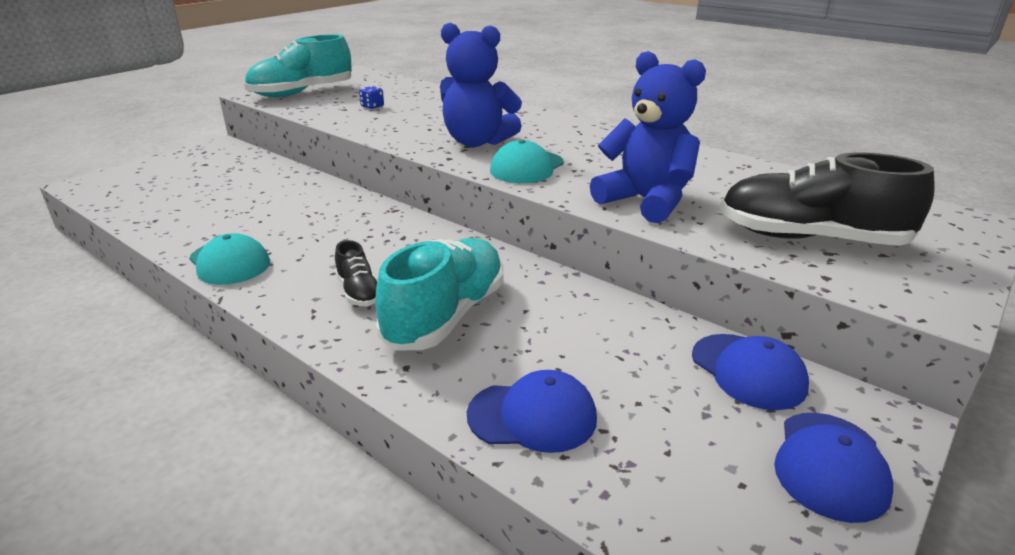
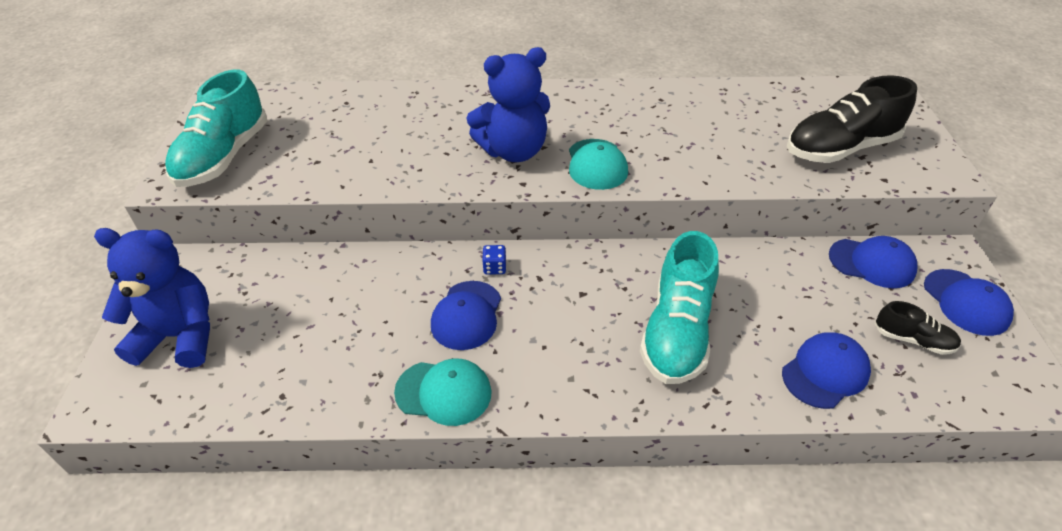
camera: 40 degrees left, 15 degrees up
(318, 233) = (467, 315): none -> blue cap
(359, 292) = (591, 351): black shoe -> black shoe (913, 340)
(372, 106) = (340, 145): blue dice -> blue dice (494, 267)
(446, 315) = (677, 331): turquoise shoe -> turquoise shoe turned 150 degrees counterclockwise
(646, 201) = (719, 161): blue teddy bear -> blue teddy bear (179, 336)

